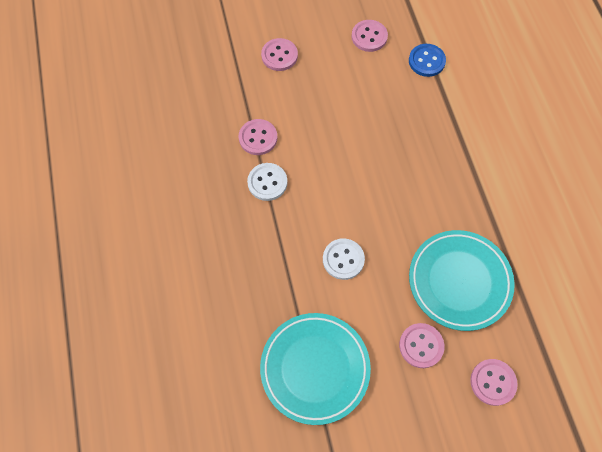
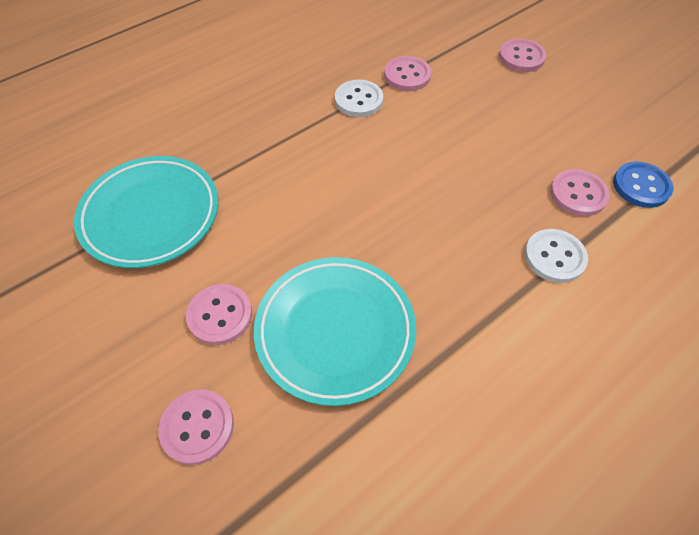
camera: 65 degrees right, 10 degrees down
(343, 259) = (301, 195): white button -> white button (554, 257)
(369, 37) = (620, 120): pink button -> pink button (578, 194)

